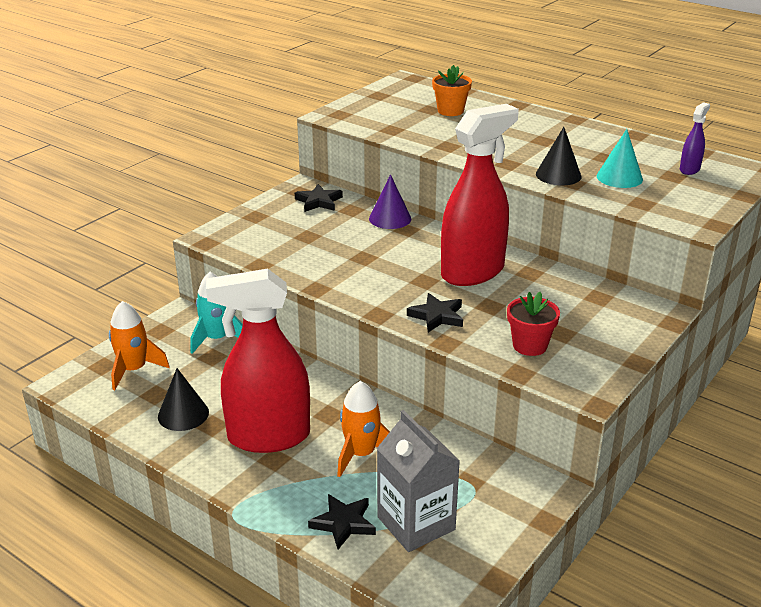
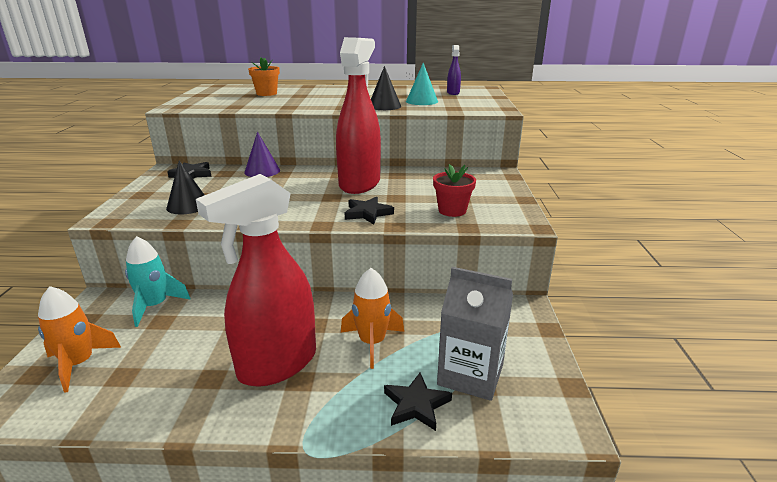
camera: 35 degrees left, 5 degrees down
(183, 414) = (170, 381): black cone -> black cone (188, 205)

